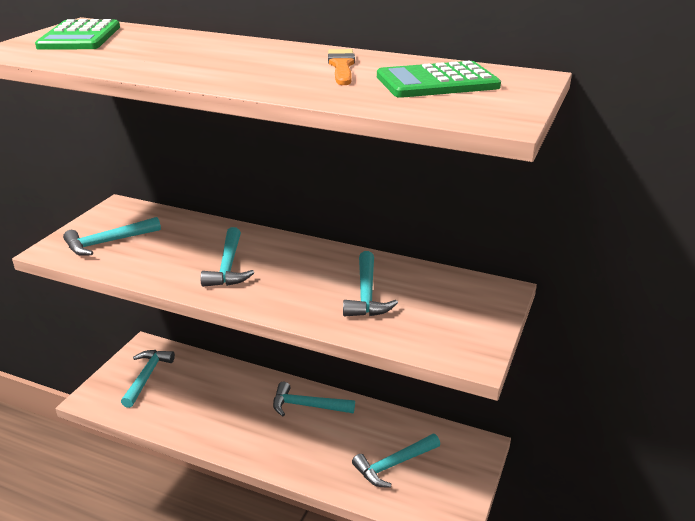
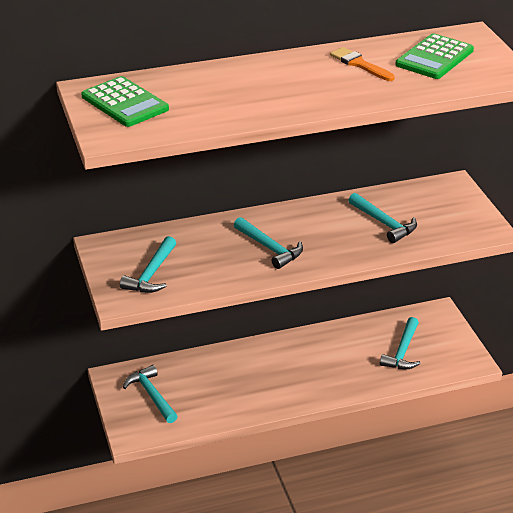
camera: 40 degrees left, 5 degrees up
(307, 406) = (300, 348): turquoise hammer -> none

